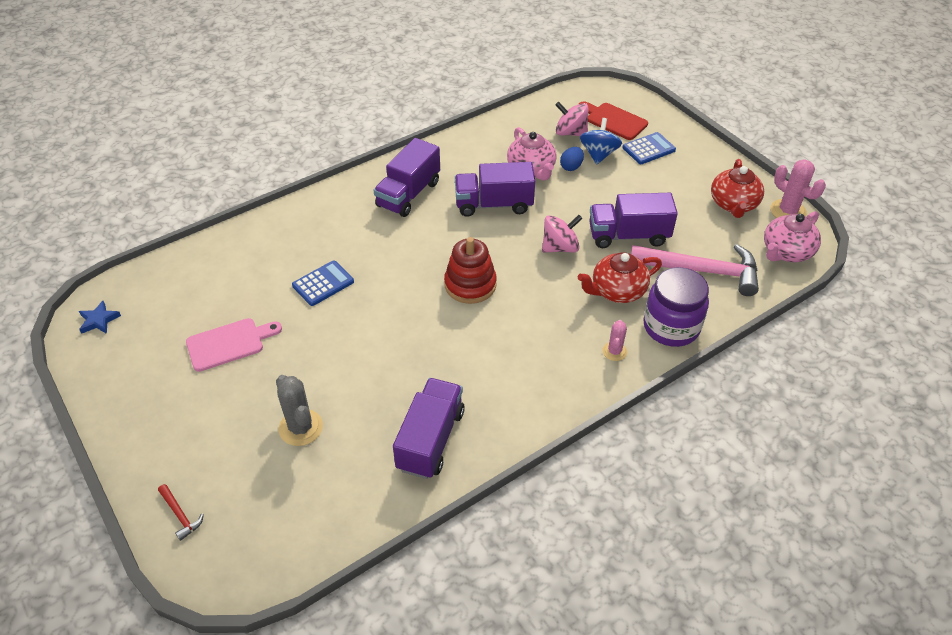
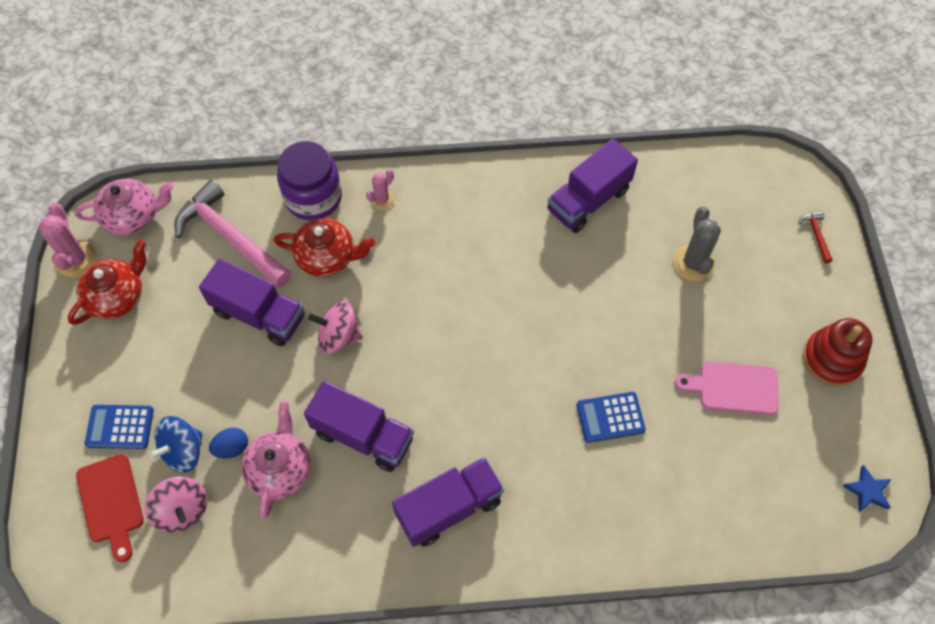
camera: 150 degrees left, 15 degrees up
(470, 285) = (460, 337): red stacking toy -> red stacking toy (832, 359)

